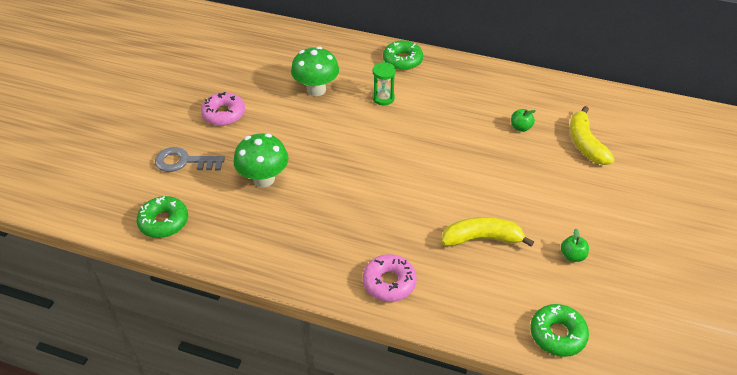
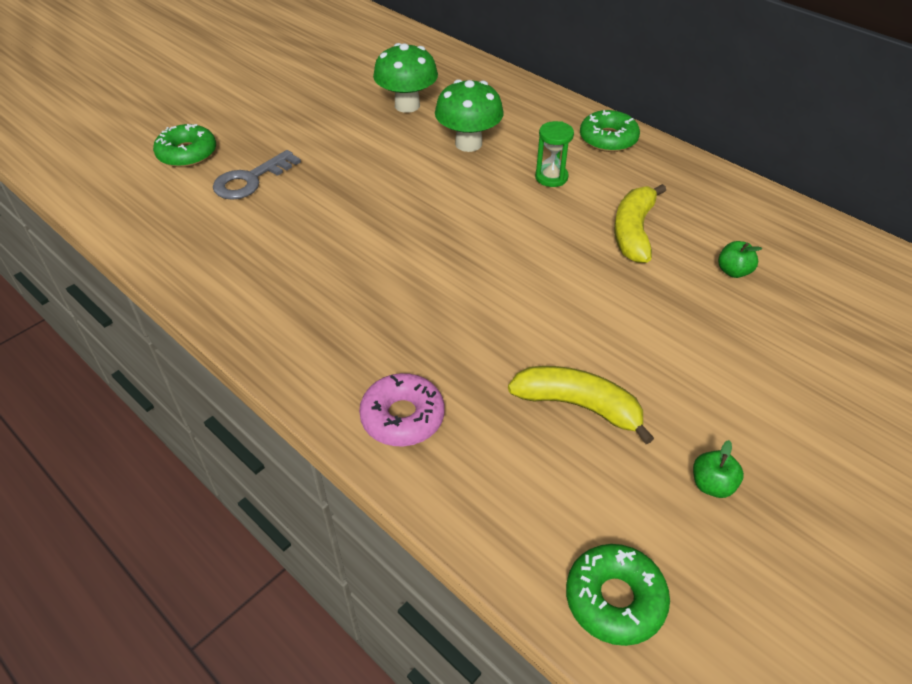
camera: 25 degrees right, 0 degrees up
(164, 222) = (178, 240): green donut -> green donut (187, 153)
(184, 162) = (250, 180): grey key -> grey key turned 75 degrees counterclockwise
(224, 114) = (335, 140): pink donut -> none
(264, 179) = (330, 229): green mushroom -> green mushroom (407, 105)
(585, 143) = (829, 325): yellow banana -> yellow banana (633, 232)

